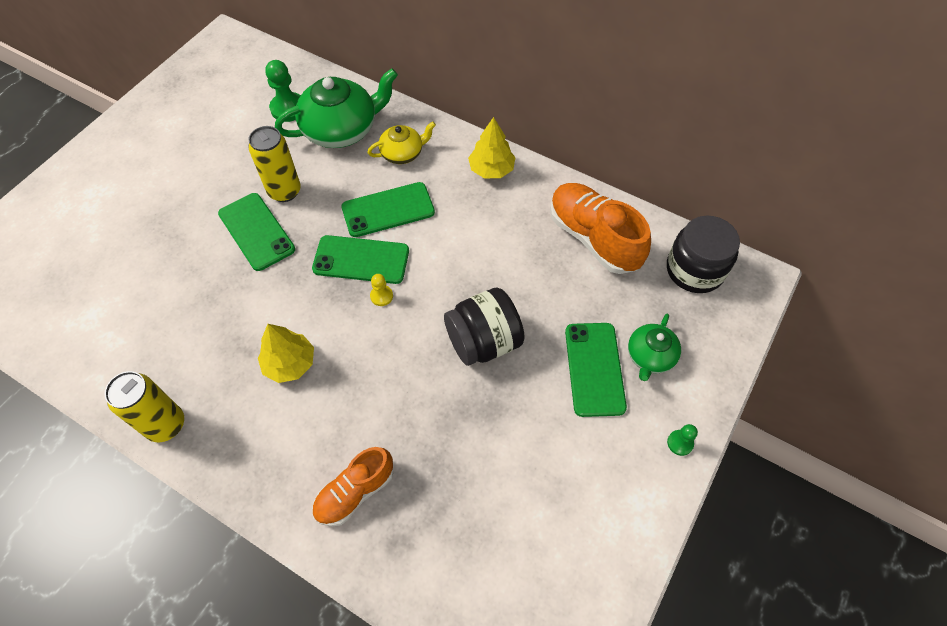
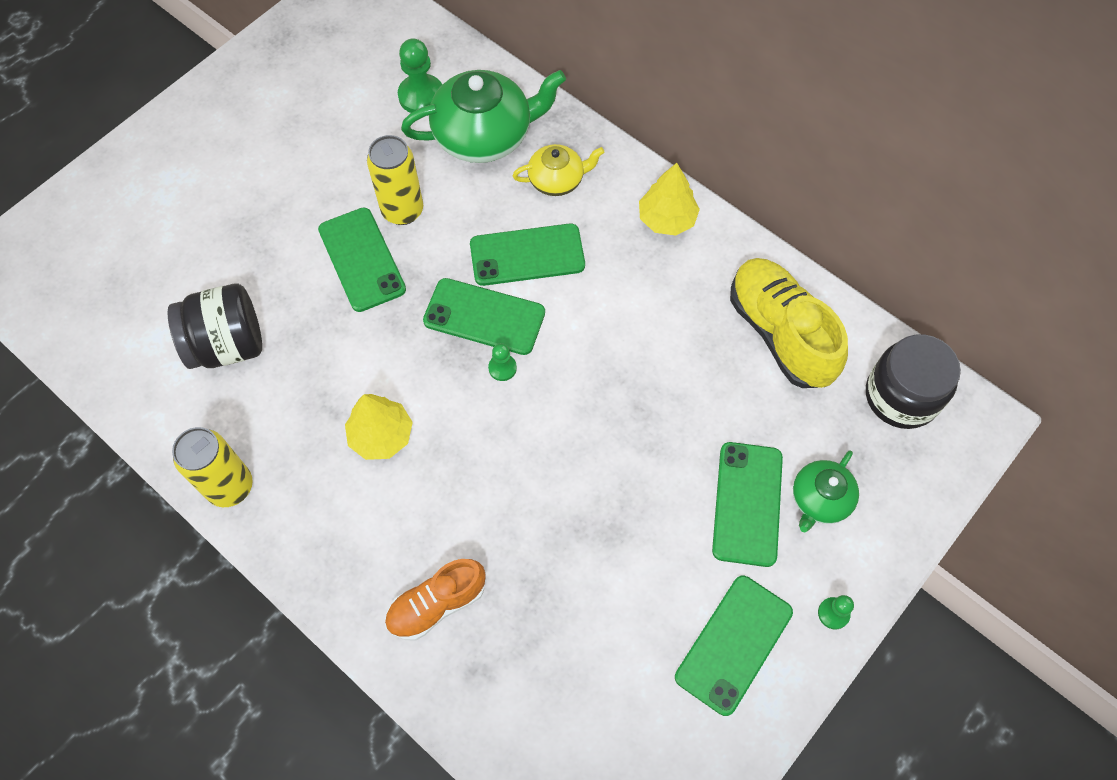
camera: 10 degrees right, 5 degrees up
(381, 296) = (502, 368): yellow pawn -> green pawn
(483, 342) = (617, 447): black jar -> black jar (228, 345)
(593, 238) = (780, 333): orange shoe -> yellow shoe
(606, 481) = (734, 644): none -> green phone

